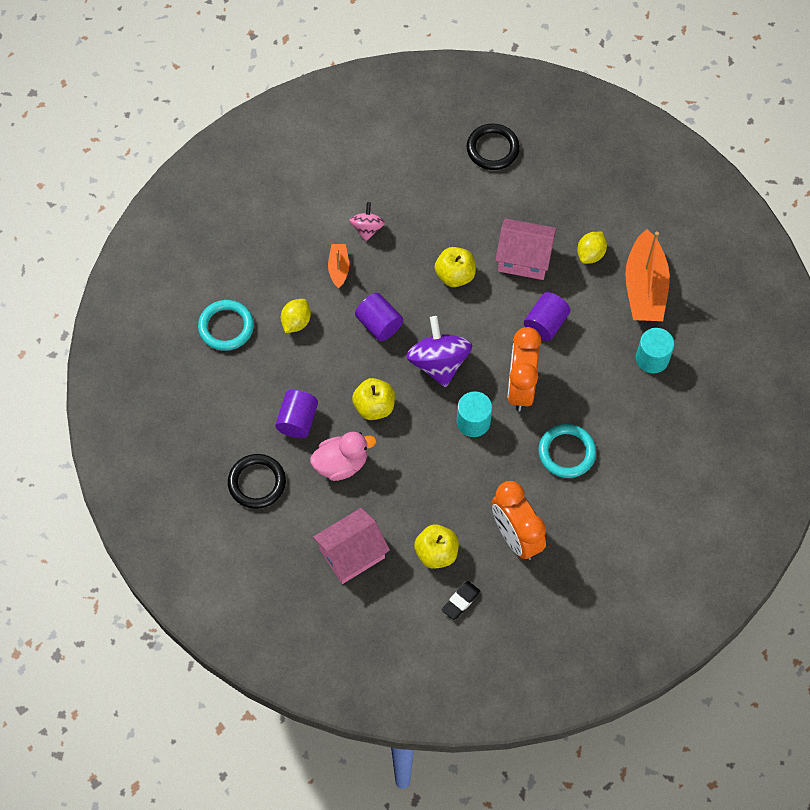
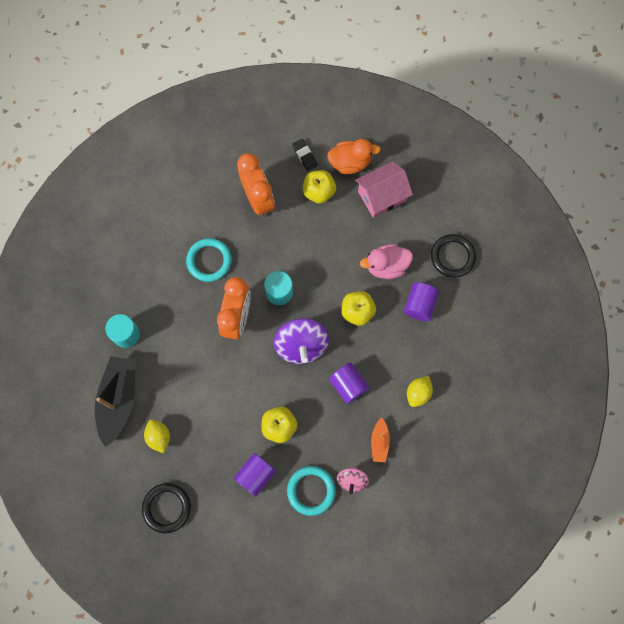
camera: 175 degrees left, 10 degrees up
(226, 327) = (477, 393): turquoise ring -> turquoise ring (311, 490)
(398, 596) = (350, 163): none -> orange duck
(460, 601) = (304, 156): black eraser -> black eraser turned 75 degrees counterclockwise
(492, 149) = (229, 557): black ring -> black ring (167, 508)
(524, 259) = (217, 437): pink house -> none
(545, 324) = (208, 373): purple cylinder -> purple cylinder (255, 475)
(590, 254) = (159, 437): yellow lemon -> yellow lemon turned 60 degrees counterclockwise
(644, 287) = (119, 400): orange boat -> black boat

